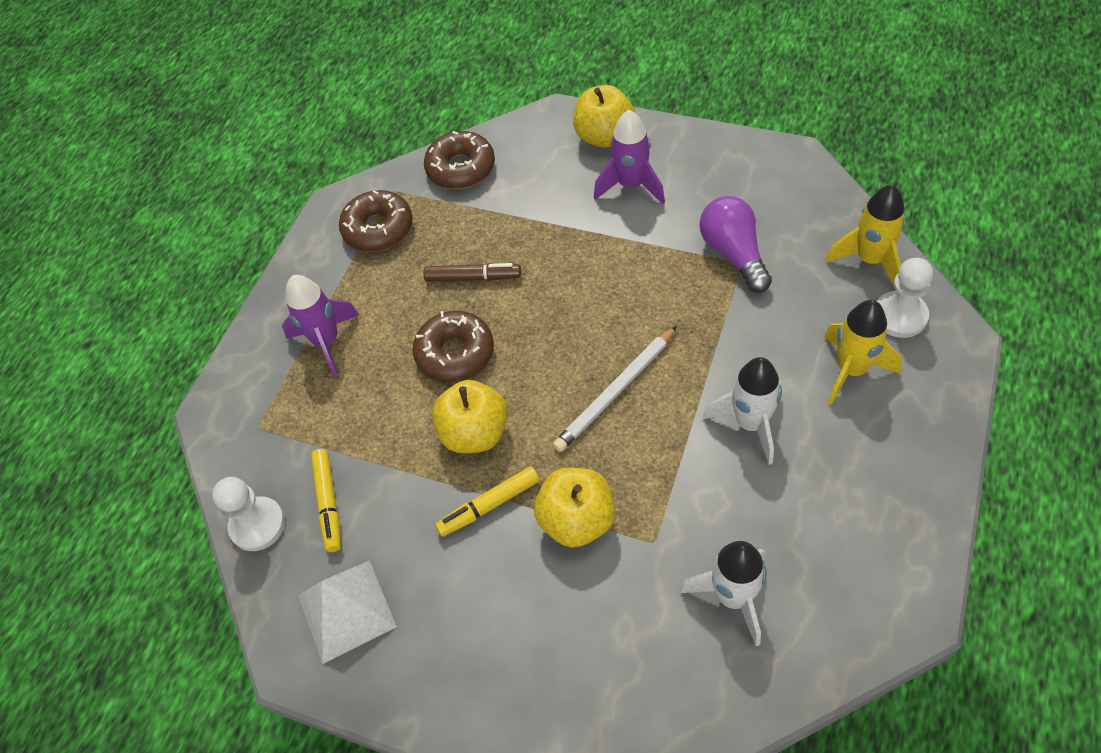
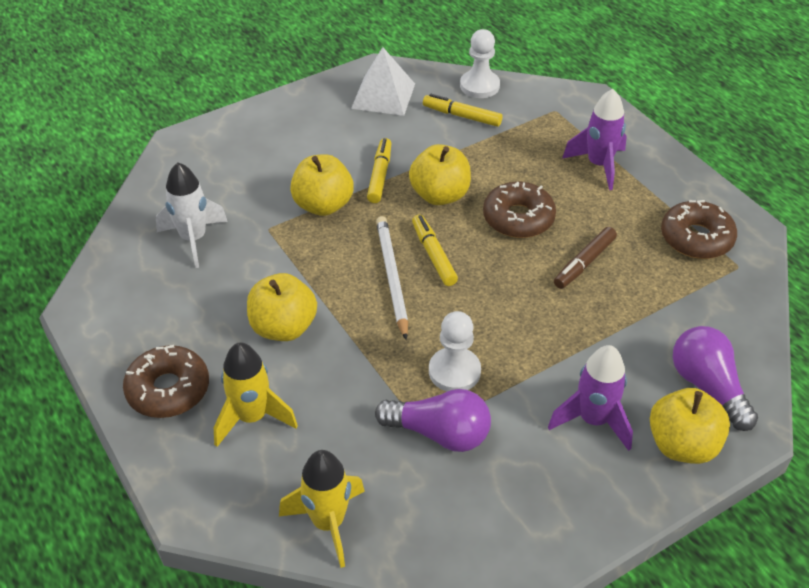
camera: 120 degrees right, 10 degrees down
(461, 168) = (729, 321): brown donut -> brown donut (168, 389)
(539, 149) = (708, 387): none -> purple light bulb
(559, 381) = (433, 255): none -> yellow marker
(750, 424) = (283, 327): white rocket -> yellow apple
(900, 316) = (256, 492): white pawn -> white pawn (454, 371)

